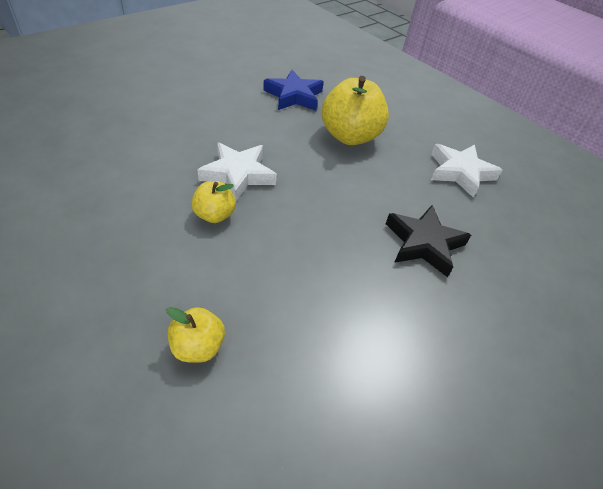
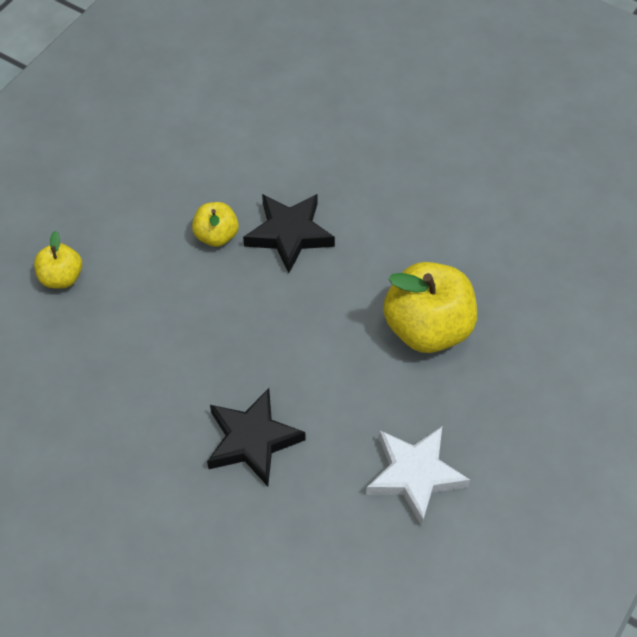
camera: 80 degrees right, 10 degrees up
(238, 174) = (289, 234): white star -> black star
(294, 96) = (489, 242): blue star -> none

